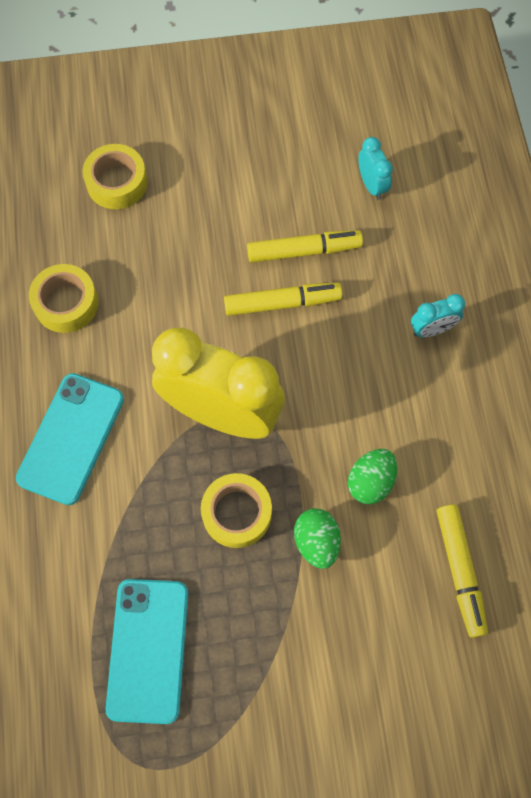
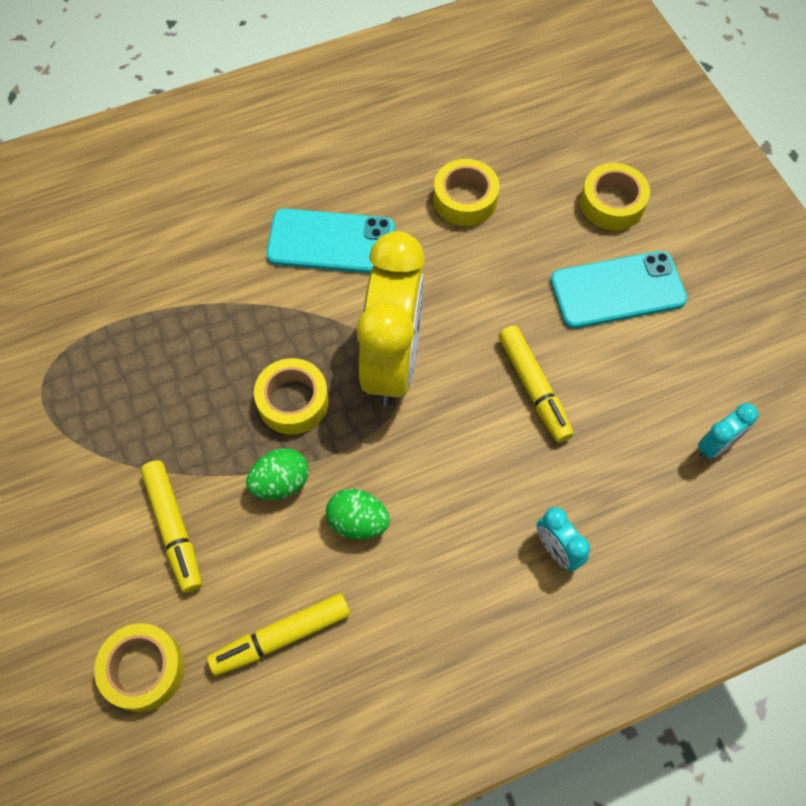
camera: 75 degrees right, 5 degrees down
(148, 650) = (146, 359): turquoise phone -> turquoise phone (617, 290)
(304, 251) = (603, 394): yellow marker -> yellow marker (174, 528)
(465, 700) = (144, 669): none -> yellow tape

